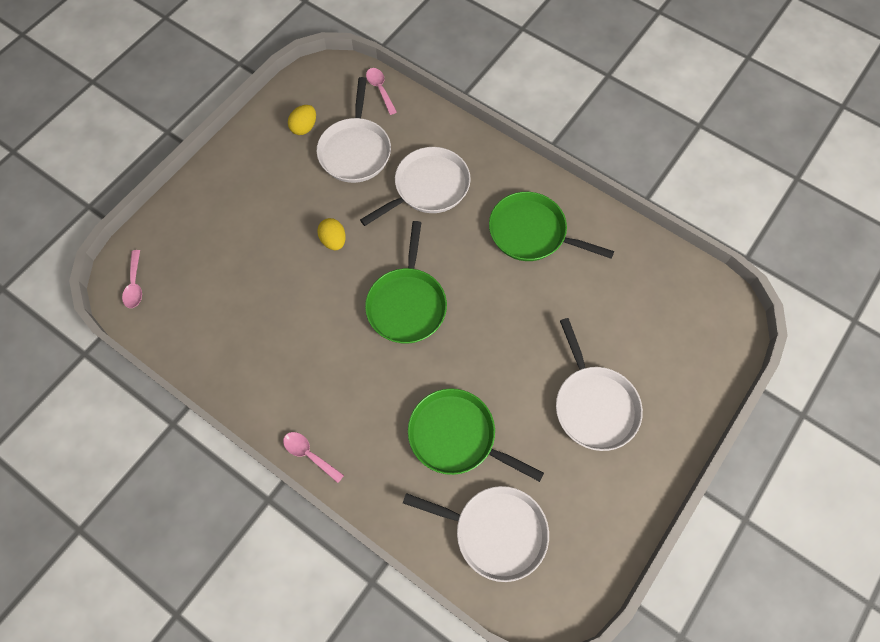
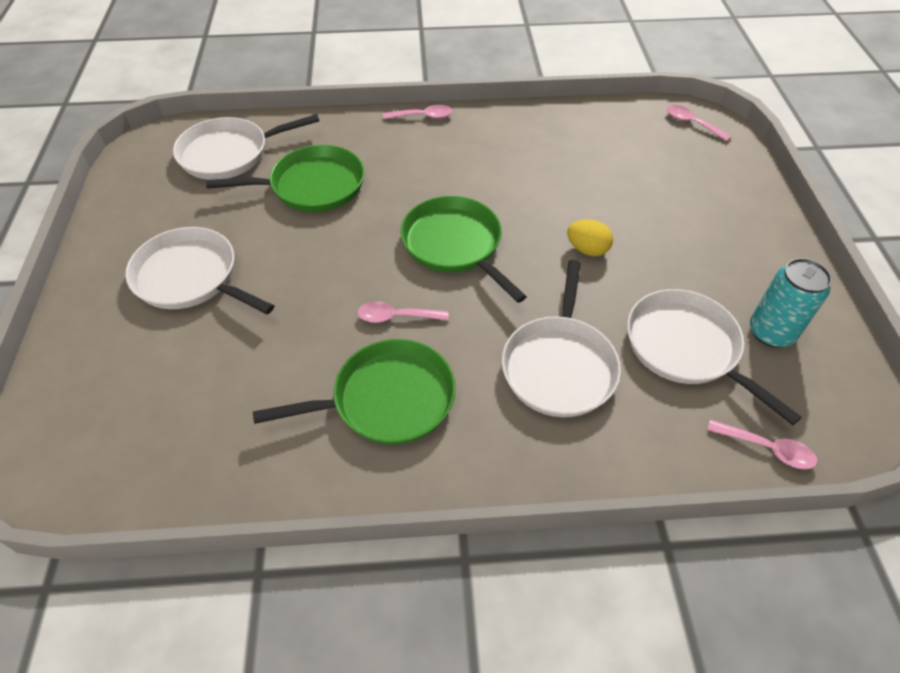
camera: 140 degrees right, 15 degrees down
(304, 127) = (771, 332): yellow egg -> turquoise can
(487, 278) = (396, 317): none -> pink spoon

